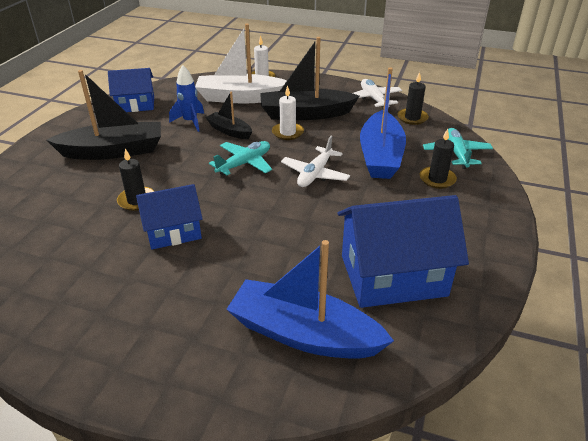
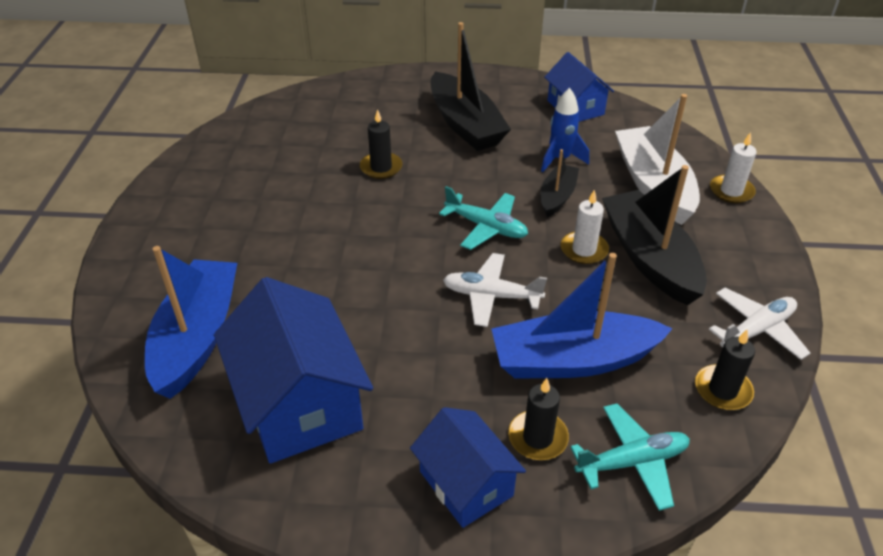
camera: 75 degrees right, 5 degrees up
(173, 231) = (336, 207): blue house -> blue house (466, 483)

